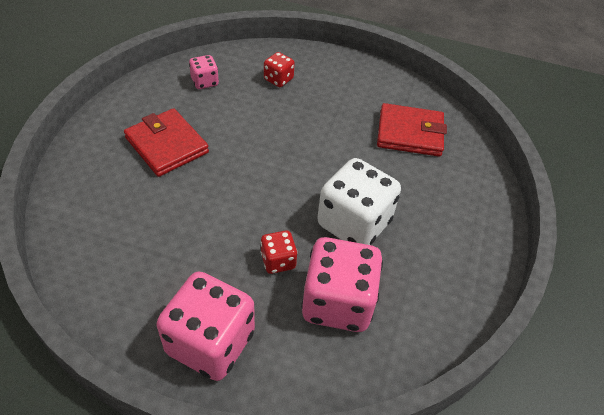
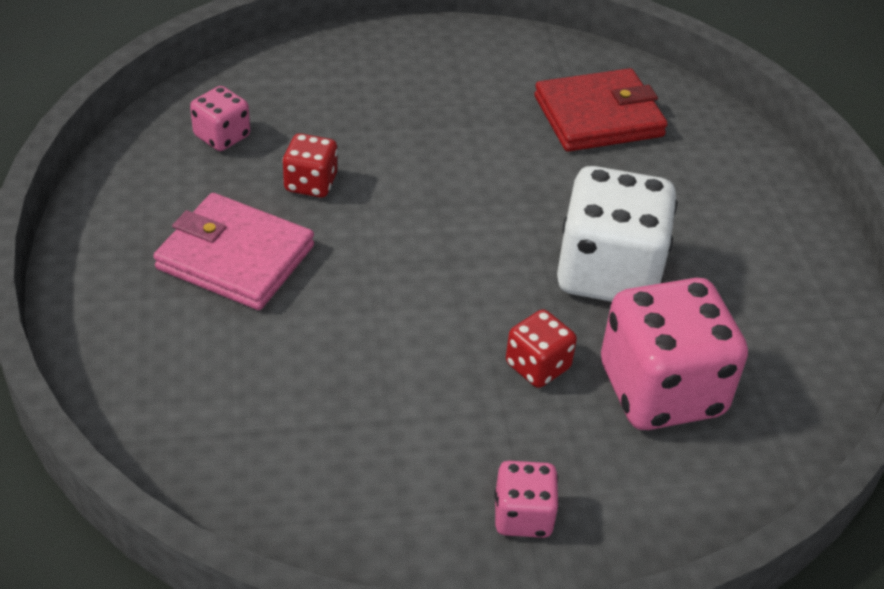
camera: 25 degrees left, 5 degrees down
(166, 145) = (235, 257): red wallet -> pink wallet
(210, 342) = (523, 516): pink dice -> pink dice, size x0.49
(278, 79) = (341, 96): red dice -> red dice (311, 183)

